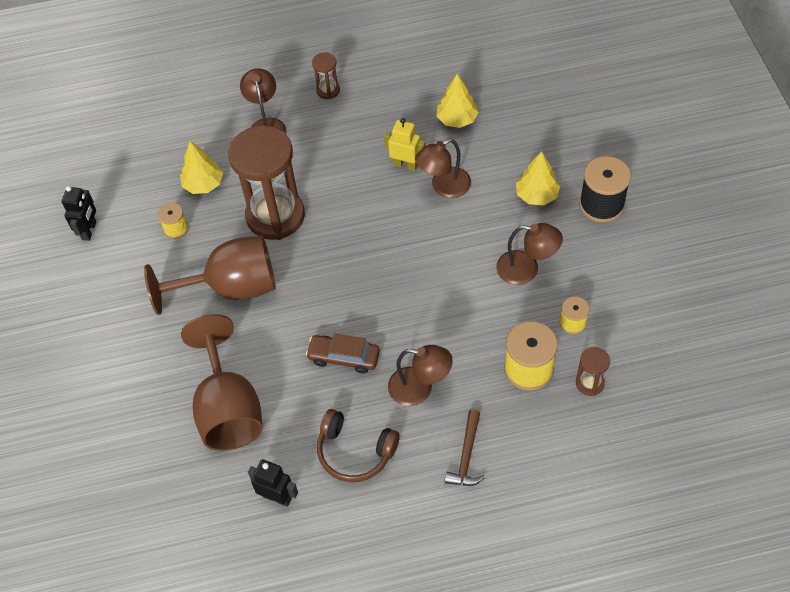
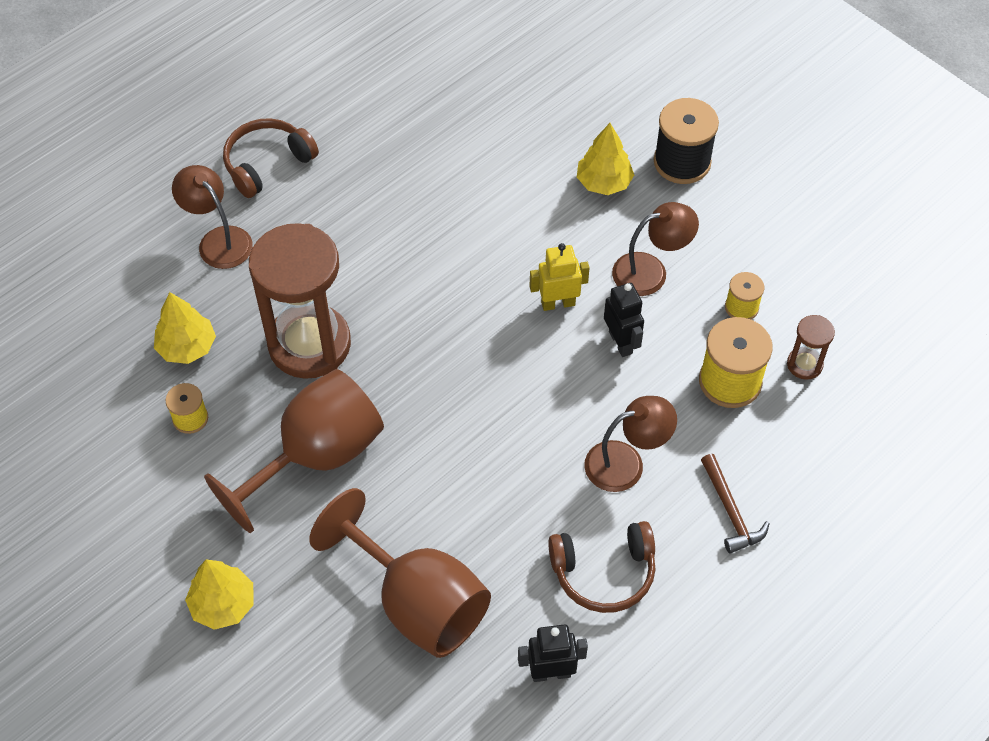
camera: 35 degrees left, 0 degrees up
(89, 231) = (72, 475): black robot -> black robot (621, 342)
(328, 90) = (267, 164): brown hourglass -> brown headphones
(344, 357) = (514, 471): brown car -> none
(405, 165) = (427, 213): yellow robot -> yellow robot (558, 303)
(444, 187) = (491, 219): brown lamp -> none
(457, 119) = (451, 134): yellow tree -> yellow tree (223, 604)

